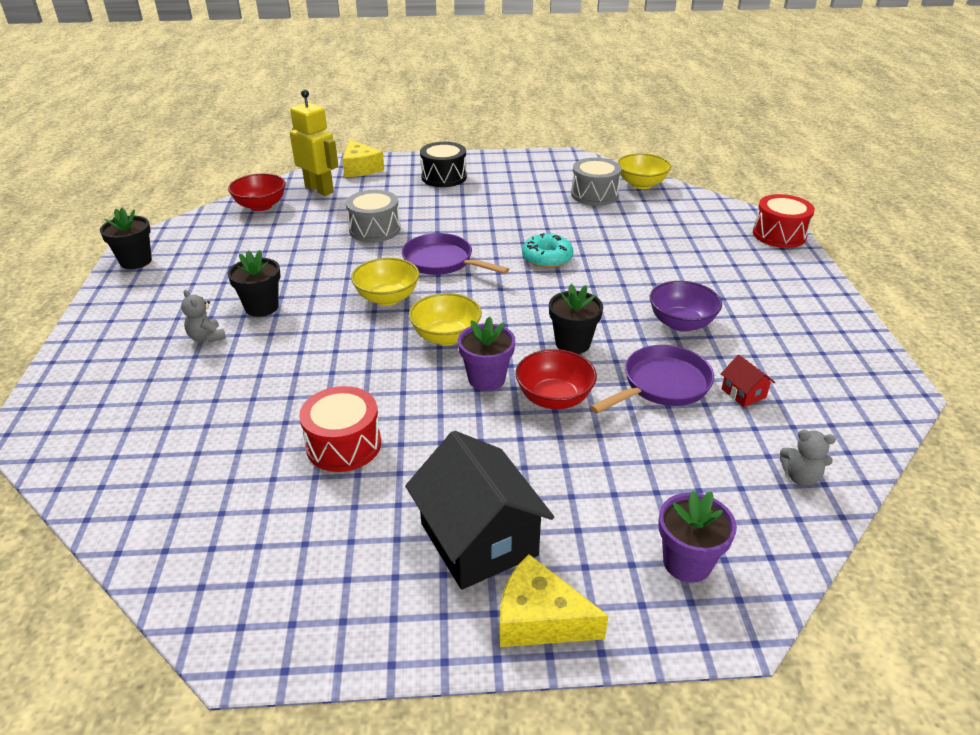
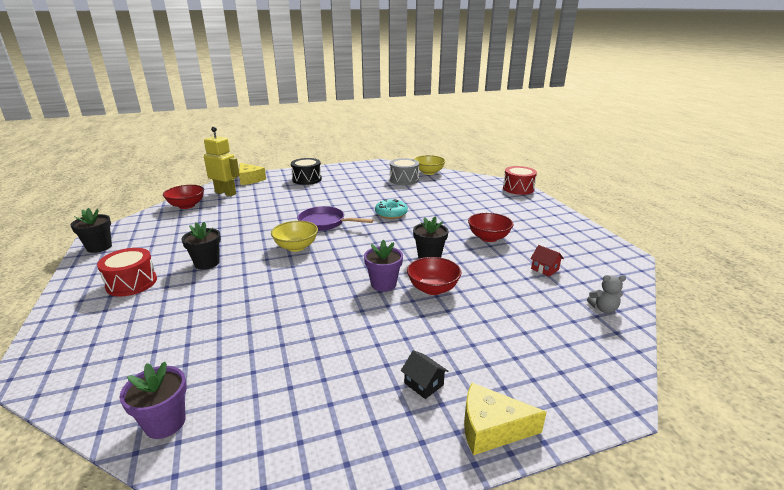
camera: 15 degrees left, 10 degrees down
(207, 337) = (170, 287): grey teddy bear -> none
(344, 445) = (300, 340): red drum -> red drum (132, 283)
(374, 229) = (272, 210): grey drum -> none
(446, 336) = (345, 264): yellow bowl -> none
(479, 539) = (424, 384): black house -> black house, size x0.43
(661, 385) = (495, 272): purple pan -> none
(681, 323) = (488, 238): purple bowl -> red bowl
(687, 562) = (567, 371): purple flower pot -> purple flower pot (165, 423)

